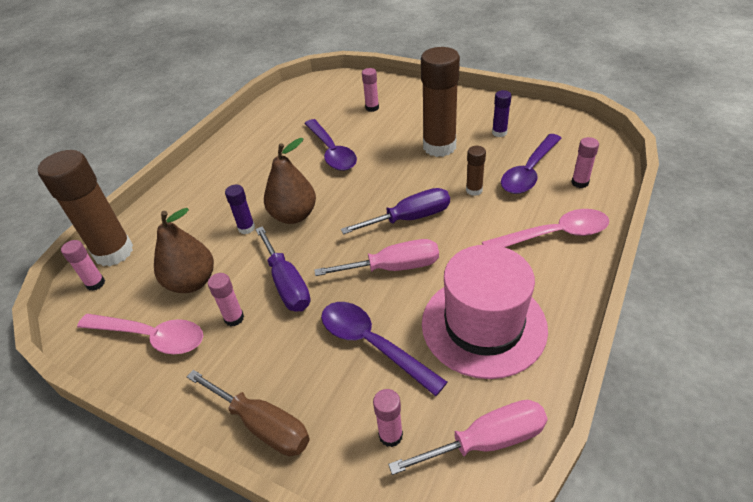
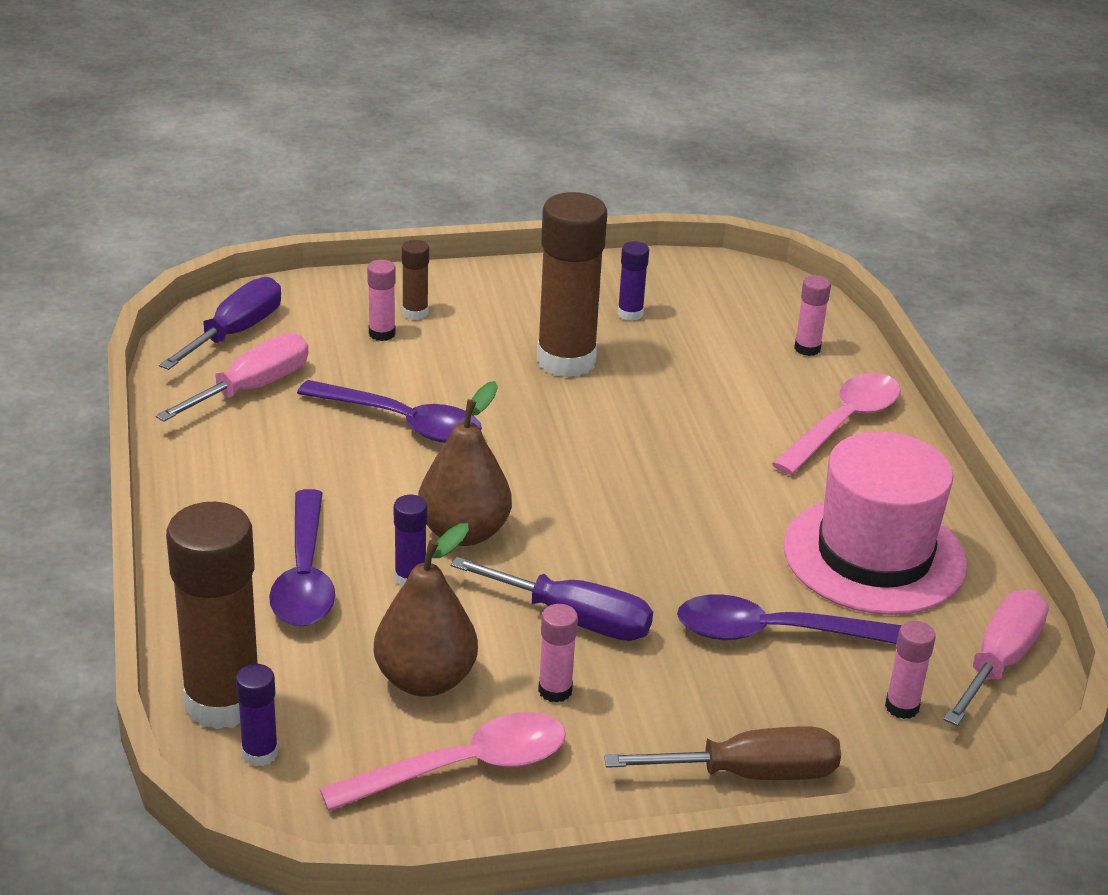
camera: 45 degrees left, 10 degrees down
(95, 283) = (260, 753): pink glue stick -> purple glue stick
(393, 267) = (694, 539): pink screwdriver -> pink screwdriver (252, 388)
(410, 218) = (641, 472): purple screwdriver -> purple screwdriver (235, 333)
(474, 190) = (685, 404): brown glue stick -> brown glue stick (415, 313)
(529, 171) = (729, 355): purple spoon -> purple spoon (304, 575)

